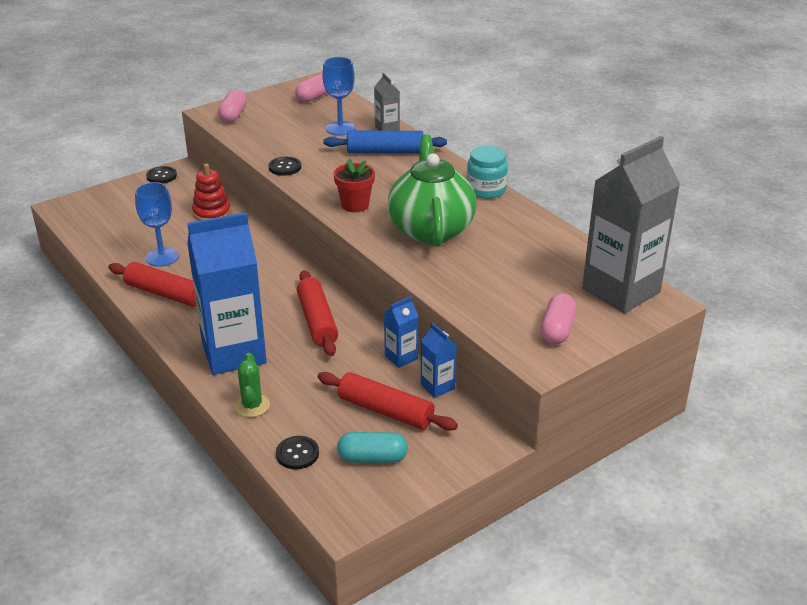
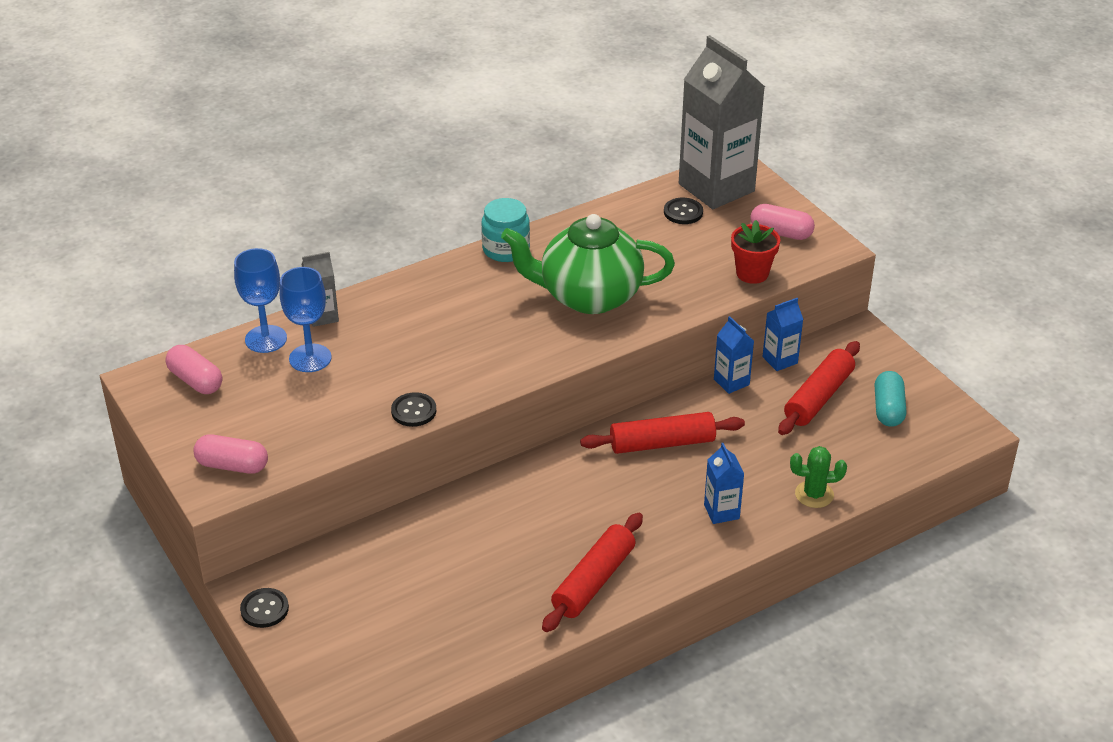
camera: 85 degrees left, 5 degrees up
(162, 257) = (503, 591): blue goblet -> blue goblet (266, 339)
(212, 212) = (392, 545): red stacking toy -> none
(234, 353) = (721, 512): blue carton -> blue carton, size x0.44
(297, 454) = (886, 460): black button -> black button (683, 212)
(355, 205) = (525, 351): red flower pot -> red flower pot (752, 273)
(385, 151) = (389, 321): blue rolling pin -> none

